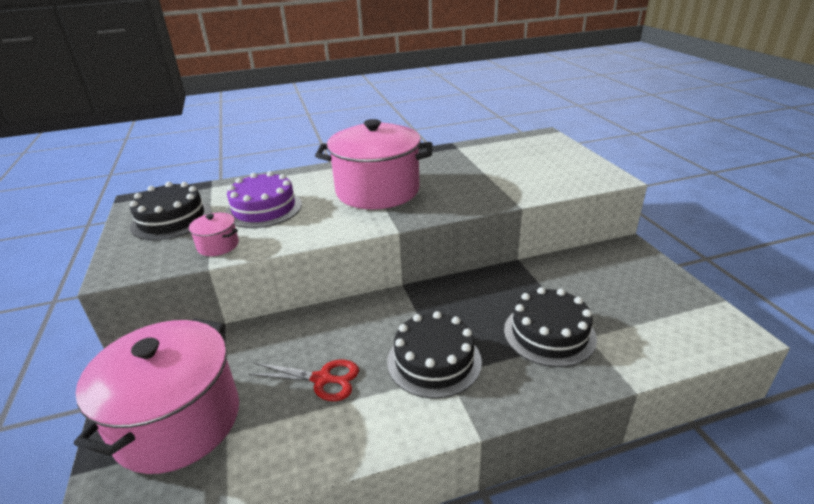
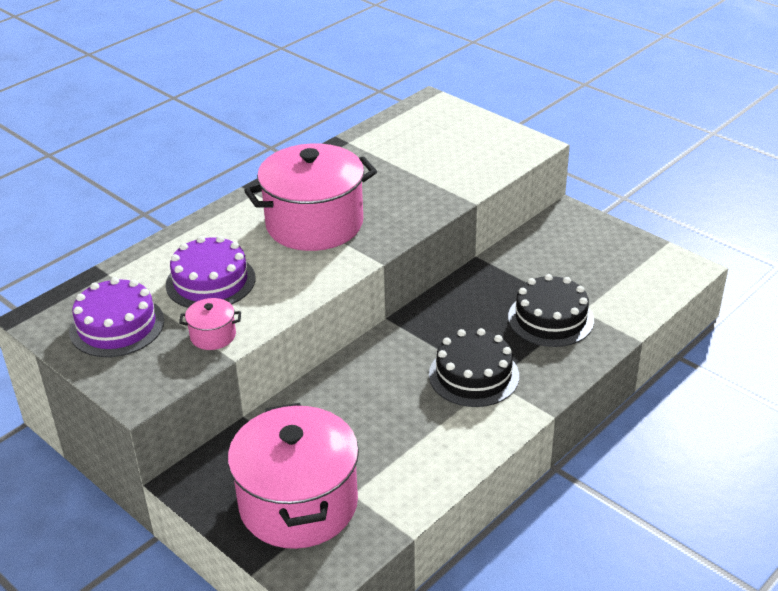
camera: 30 degrees left, 5 degrees up
(171, 219) = (117, 326): black cake -> purple cake
(322, 379) = (392, 425): red scissors -> none

